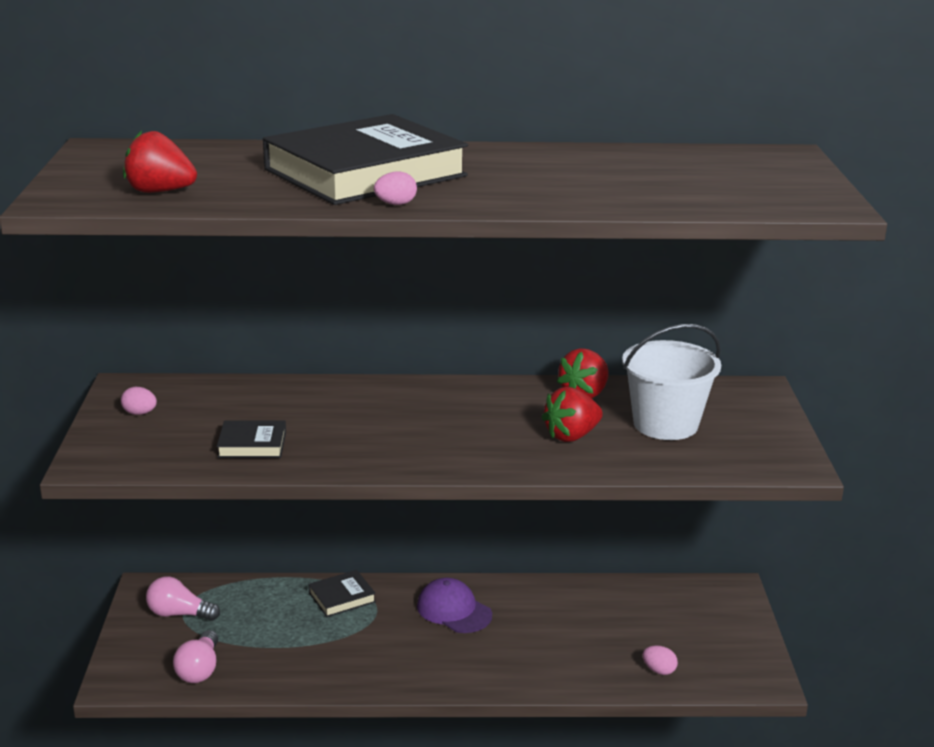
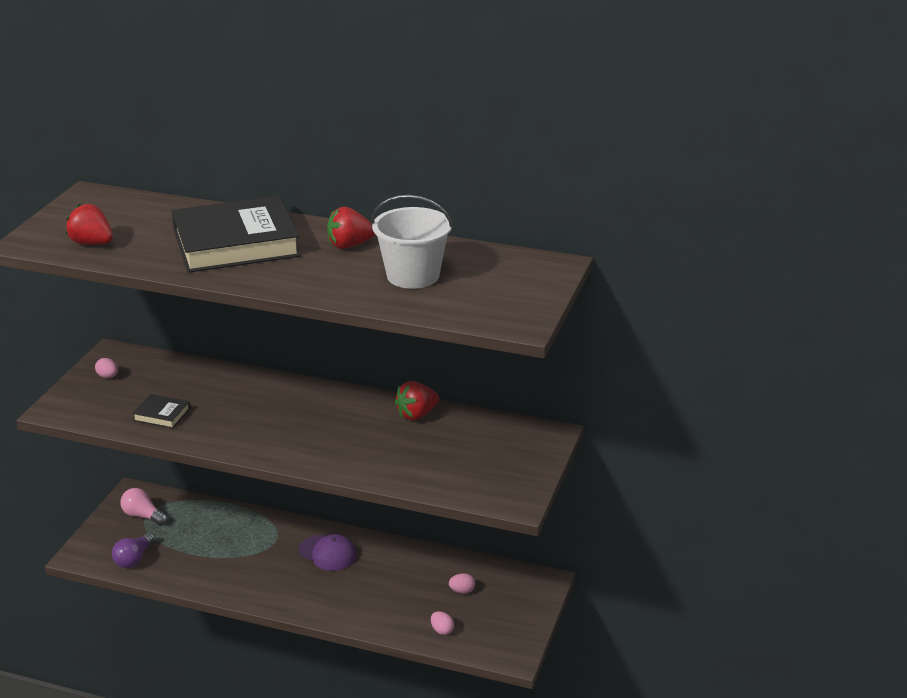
camera: 20 degrees right, 5 degrees up
(200, 669) = (134, 559): pink light bulb -> purple light bulb
(342, 597) = (257, 527): black book -> none
(395, 204) = (227, 277): pink egg -> pink egg (462, 591)
(454, 610) = (328, 553): purple cap -> purple cap turned 150 degrees clockwise
(571, 436) = (378, 448): red strawberry -> red strawberry (349, 245)
(665, 424) = (453, 451): white bucket -> white bucket (413, 276)

